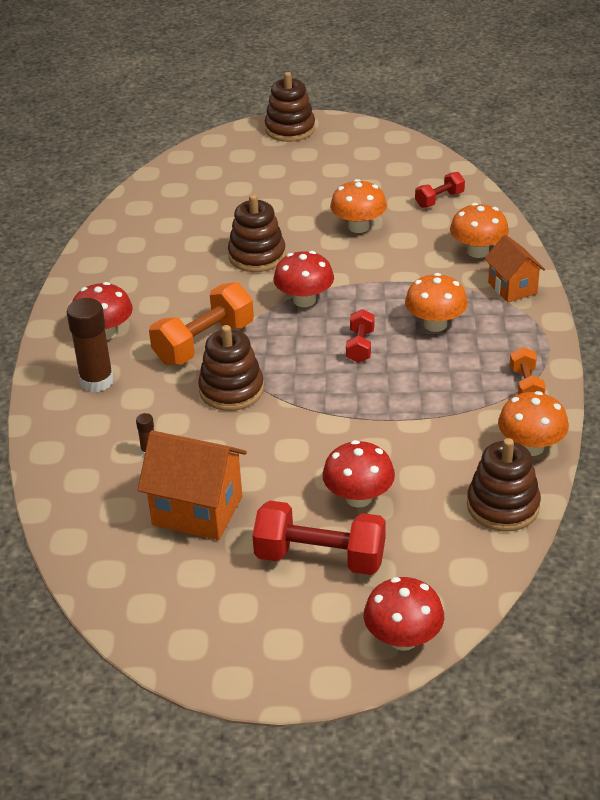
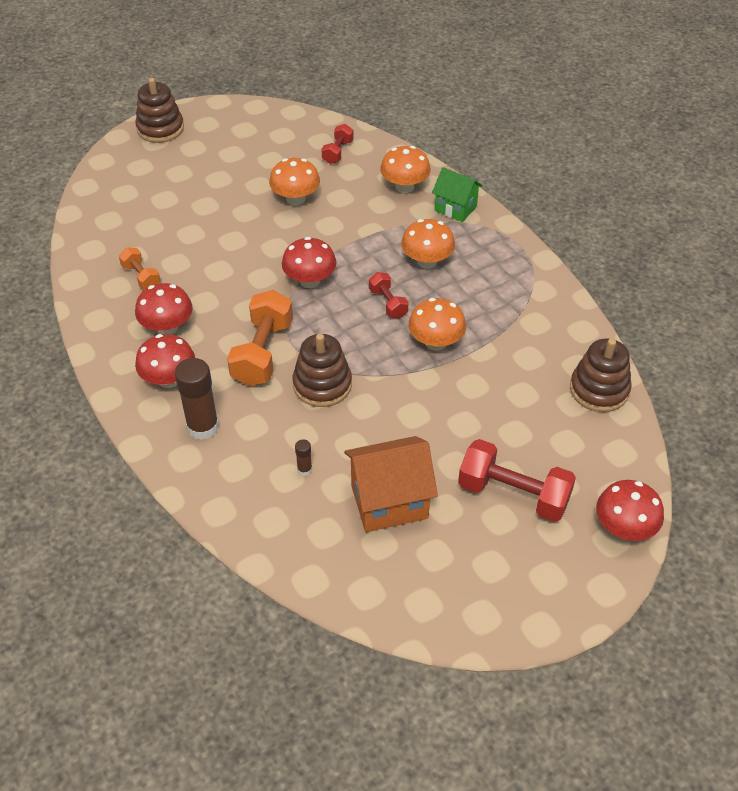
camera: 35 degrees left, 10 degrees up
(257, 256) = (236, 256): brown stacking toy -> none
(320, 558) = (513, 494): red dumbbell -> red dumbbell turned 45 degrees clockwise
(358, 497) = (497, 431): red mushroom -> red mushroom (167, 327)
(512, 288) = (455, 208): orange house -> green house
(526, 386) = (533, 286): orange dumbbell -> orange dumbbell (141, 277)
(530, 447) = (577, 334): orange mushroom -> orange mushroom (435, 342)

